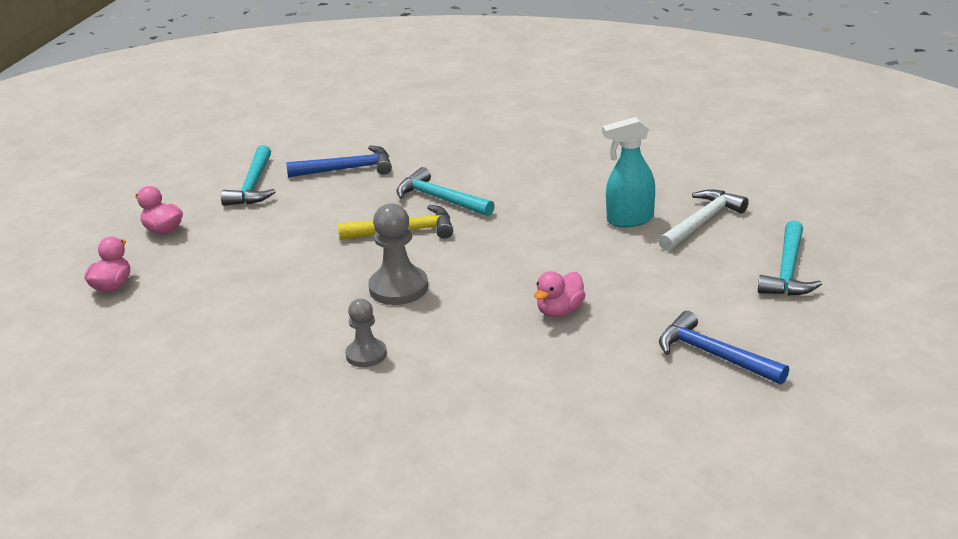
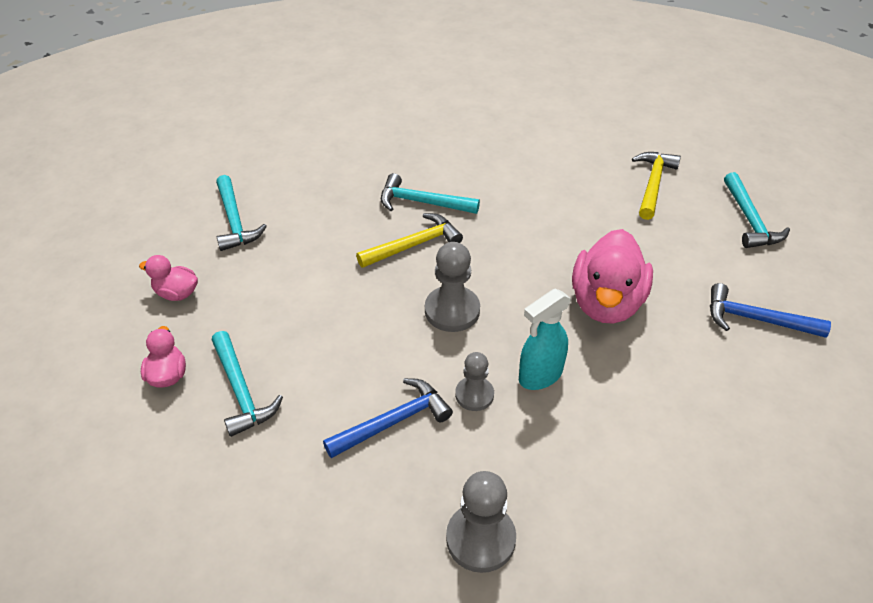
camera: 25 degrees left, 15 degrees up
(163, 309) = (241, 391): none -> turquoise hammer
(284, 457) = (480, 539): none -> grey pawn
(347, 169) = (314, 184): blue hammer -> blue hammer (393, 421)
(560, 311) = (606, 303): pink duck -> pink duck, size x1.99
(629, 220) = (595, 193): turquoise spray bottle -> turquoise spray bottle (540, 375)
(702, 222) = (653, 184): white hammer -> yellow hammer

